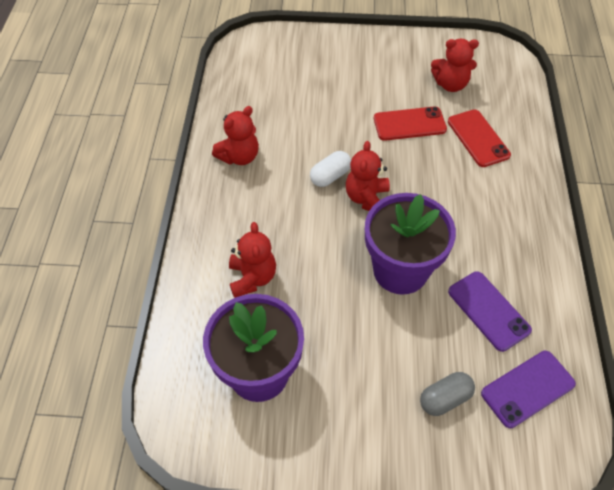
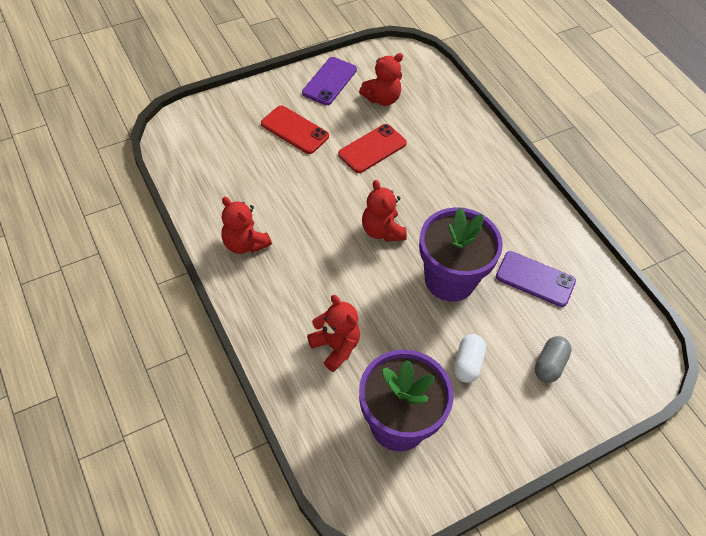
camera: 35 degrees left, 0 degrees up
(239, 156) = (245, 243): red teddy bear -> red teddy bear turned 120 degrees clockwise
(330, 176) = (338, 225): white capsule -> white capsule (467, 364)
(478, 138) = (435, 138): red phone -> red phone (295, 130)
(527, 389) = (599, 325): purple phone -> purple phone (329, 81)

